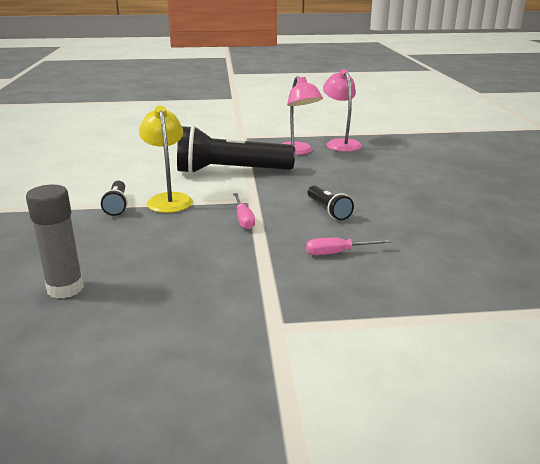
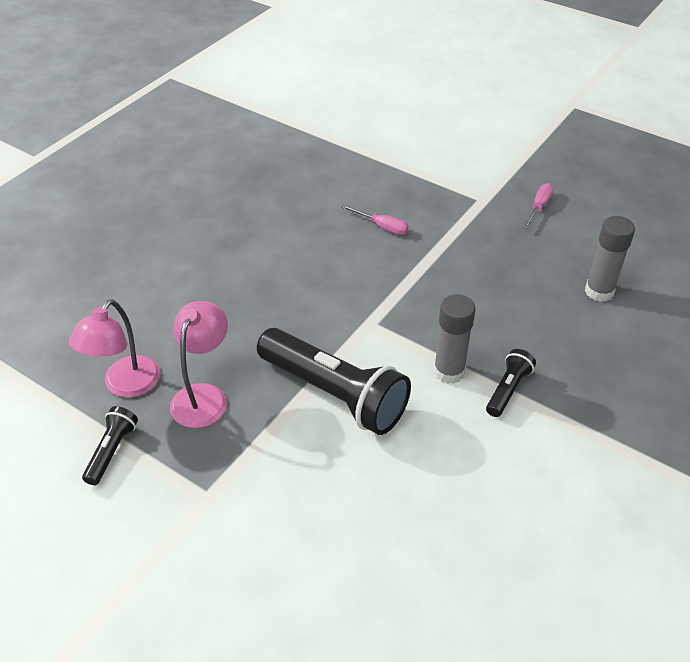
camera: 140 degrees left, 20 degrees up
(168, 199) = (449, 371): yellow lamp -> grey glue stick
(243, 219) = (408, 299): pink screwdriver -> pink screwdriver (539, 207)
(328, 210) = (325, 271): black flashlight -> black flashlight (112, 451)

